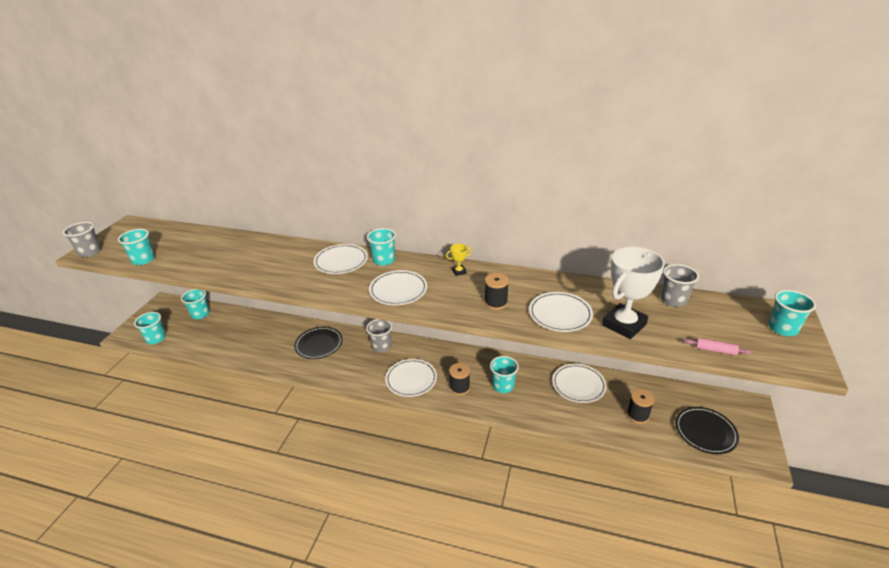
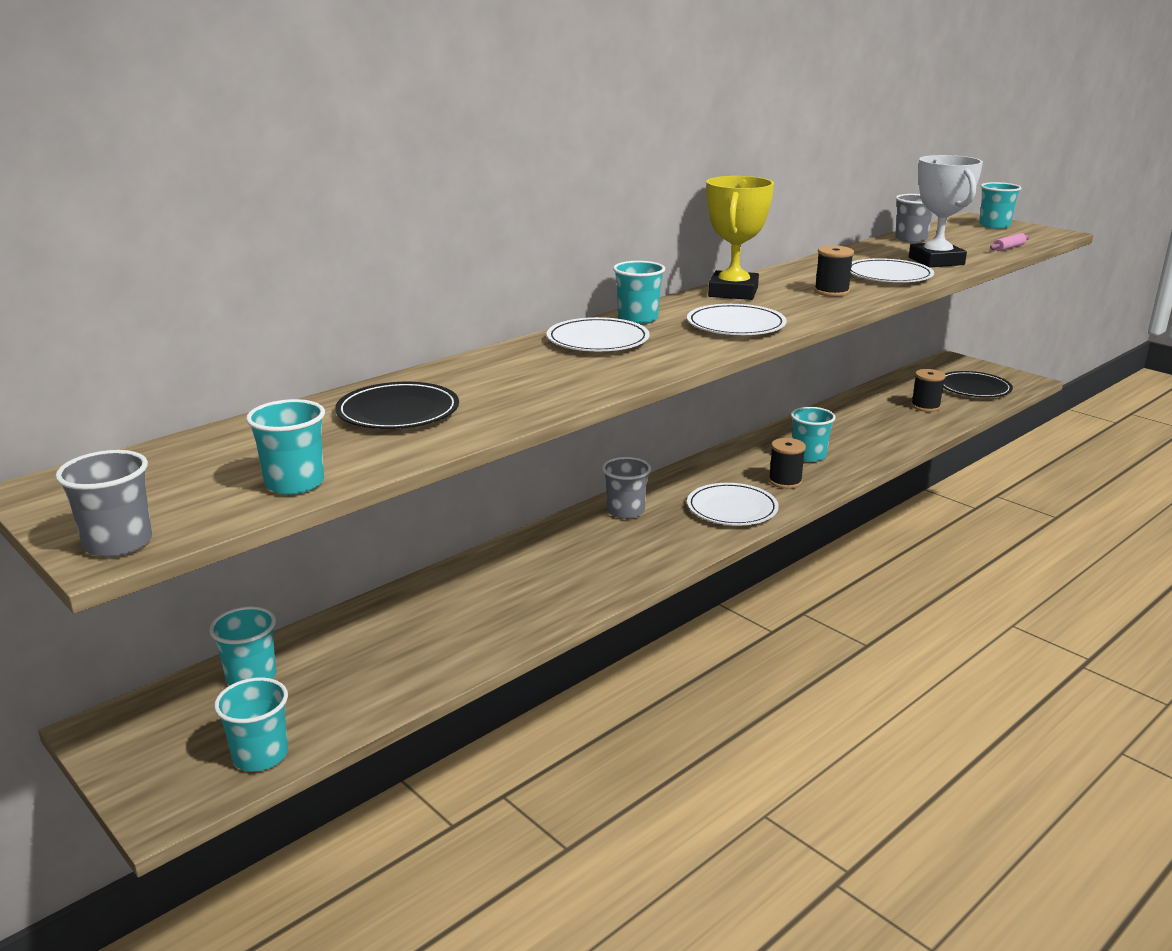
camera: 60 degrees left, 10 degrees down
(319, 344) = (551, 561): black plate -> black plate (398, 411)
(459, 271) = (733, 292): yellow trophy -> yellow trophy, size x2.39
(578, 385) = (849, 417): white plate -> none

